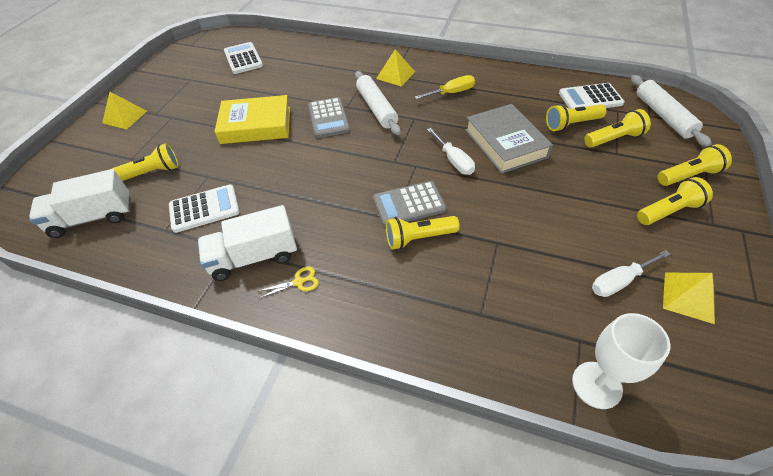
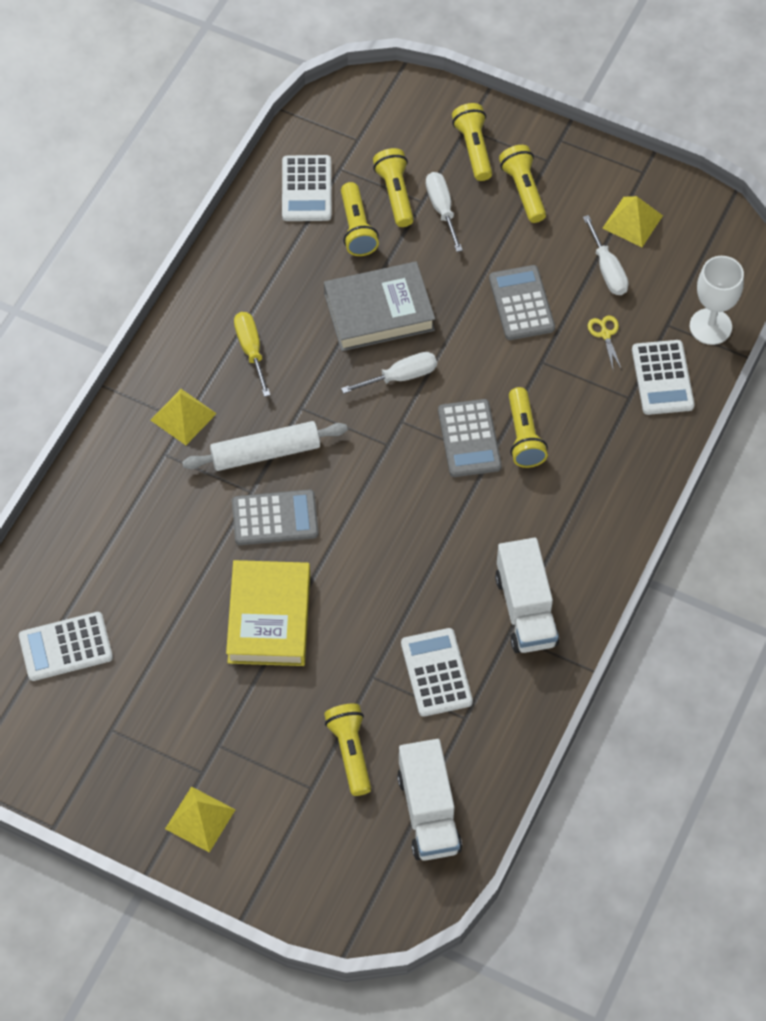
camera: 85 degrees left, 10 degrees up
(298, 282) = (568, 562): yellow scissors -> yellow scissors (605, 334)
(513, 341) = (662, 378): none -> white calculator
(551, 222) = (521, 303): none -> grey calculator
(616, 164) = (442, 209): none -> white screwdriver
(663, 116) = (362, 126): white rolling pin -> none

